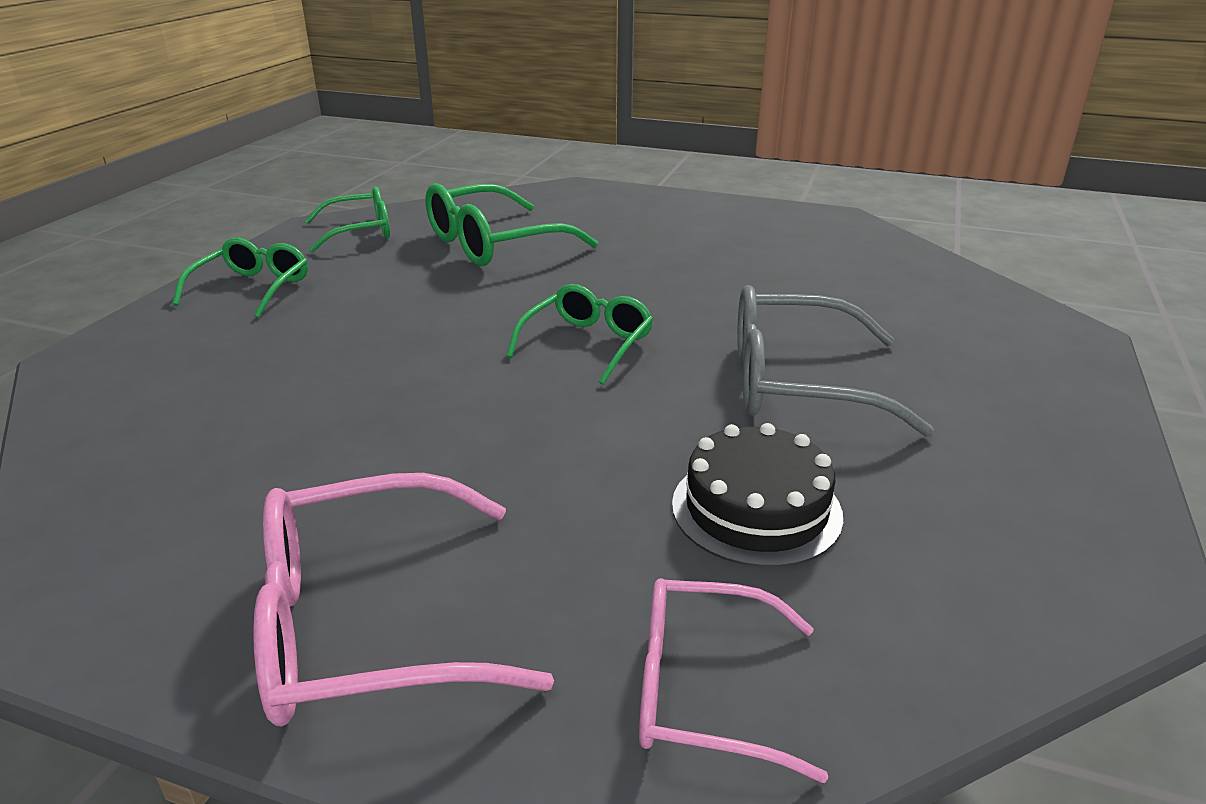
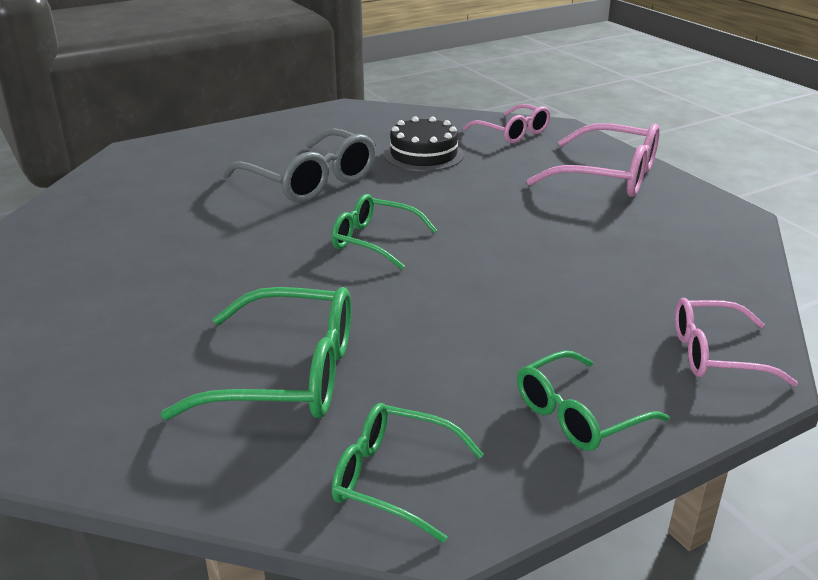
camera: 140 degrees left, 0 degrees up
(126, 367) = (715, 354): none -> pink glasses
(587, 344) = (374, 241): green glasses -> green glasses turned 45 degrees clockwise

